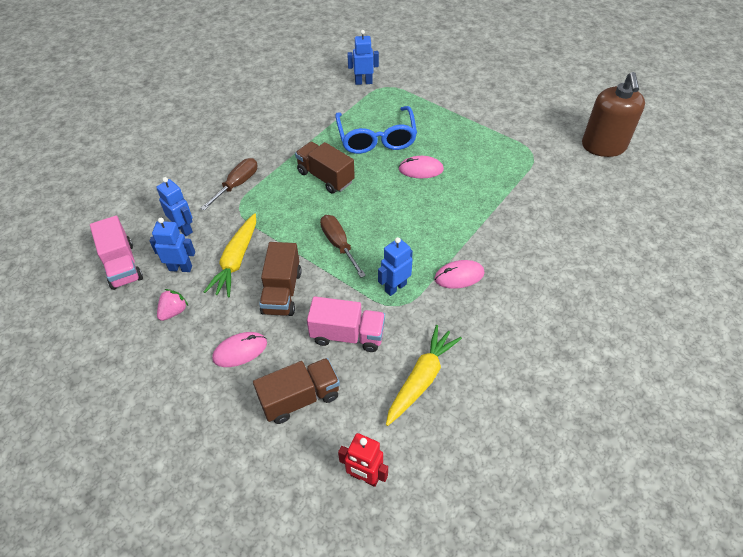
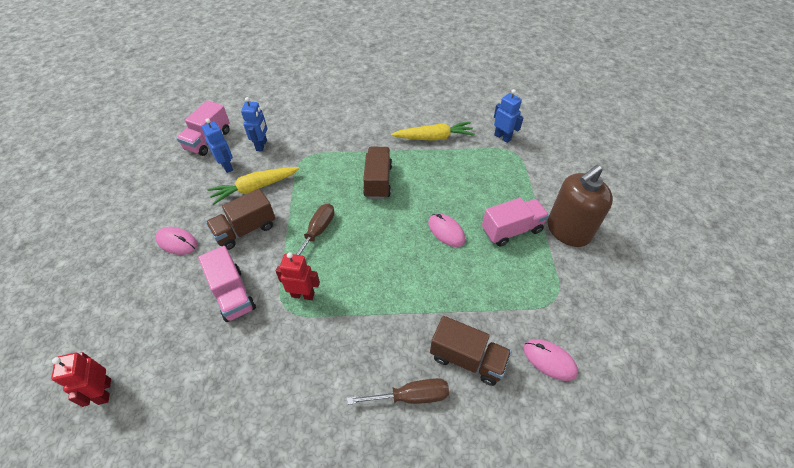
camera: 50 degrees right, 0 degrees up
(173, 311) = (188, 187): pink strawberry -> none
(237, 185) = (324, 143): brown screwdriver -> brown screwdriver (411, 396)
(300, 398) = (155, 303): brown truck -> brown truck (467, 359)
(376, 138) = (450, 183): blue glasses -> none
(395, 287) = (303, 295): blue robot -> red robot
(421, 379) = (221, 372): yellow carrot -> yellow carrot (434, 138)
(456, 136) = (511, 230): none -> pink truck
(459, 276) = (351, 332): pink mouse -> pink mouse (549, 360)
(603, 146) = (637, 354): brown soap dispenser -> brown soap dispenser (568, 230)

